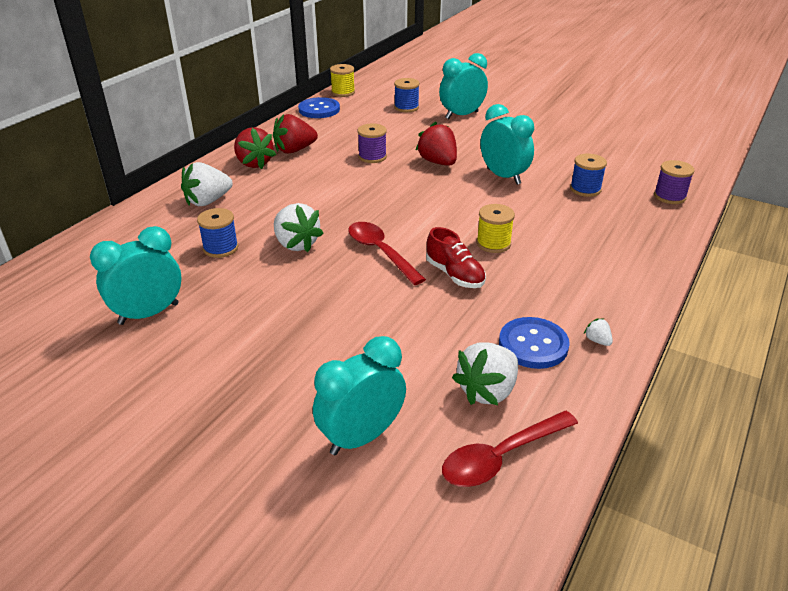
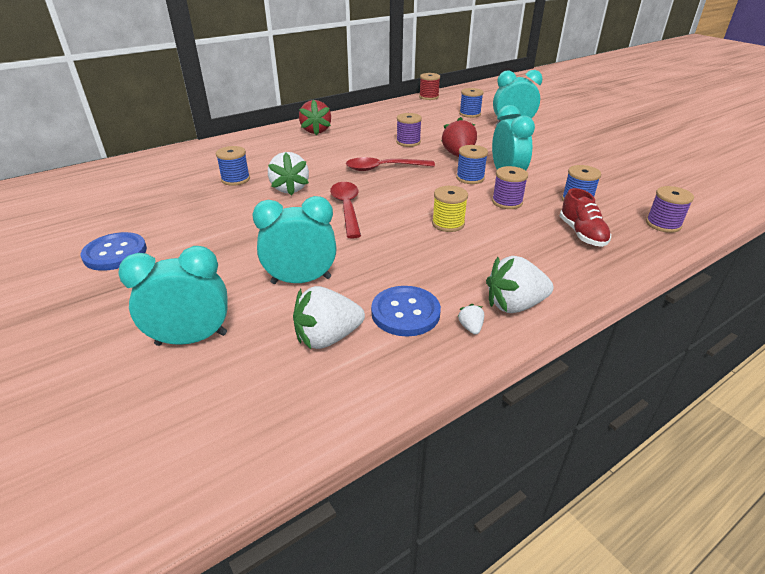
camera: 25 degrees right, 0 degrees up
(149, 314) = (145, 209): turquoise clock -> turquoise clock (301, 280)
(208, 201) = (259, 148): white strawberry -> white strawberry (514, 305)
(294, 150) = (353, 128): red strawberry -> none
(319, 109) = (399, 105): blue button -> blue button (115, 253)
(343, 92) = (429, 97): yellow spool -> red spool
(455, 275) = (390, 239): red shoe -> red shoe (582, 234)
(471, 187) = (470, 178): none -> blue spool
(501, 456) = (285, 397): red spoon -> red spoon (384, 168)
(527, 206) = (507, 202): none -> purple spool

